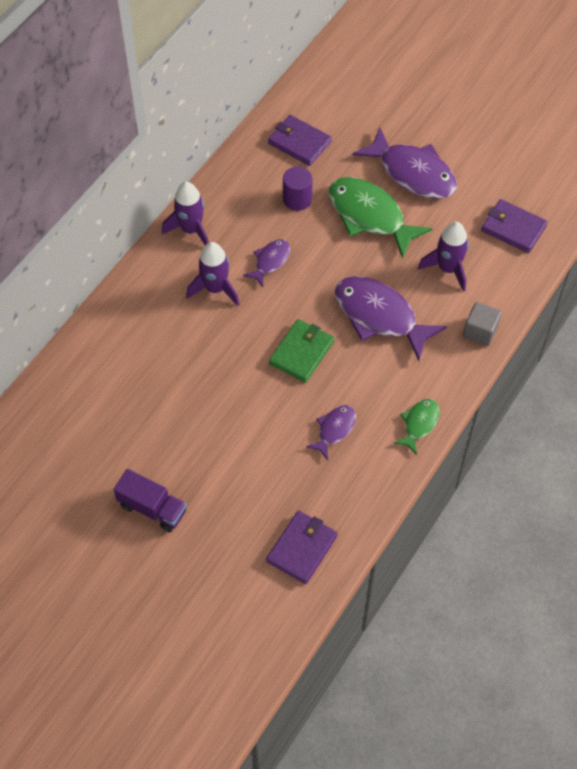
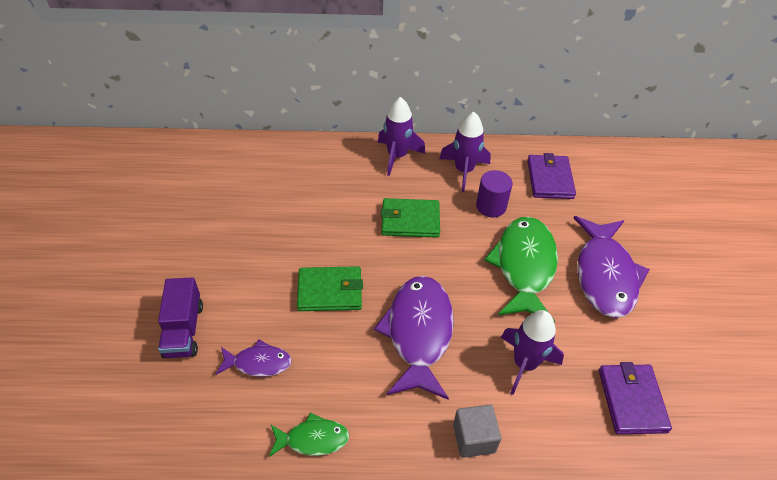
camera: 55 degrees right, 10 degrees down
(152, 508) = (96, 266): purple truck -> purple truck (184, 330)
(215, 289) = (352, 199): purple rocket -> purple rocket (464, 171)
(270, 261) = (410, 220): purple fish -> green wallet
(302, 548) = (99, 407): purple wallet -> none

